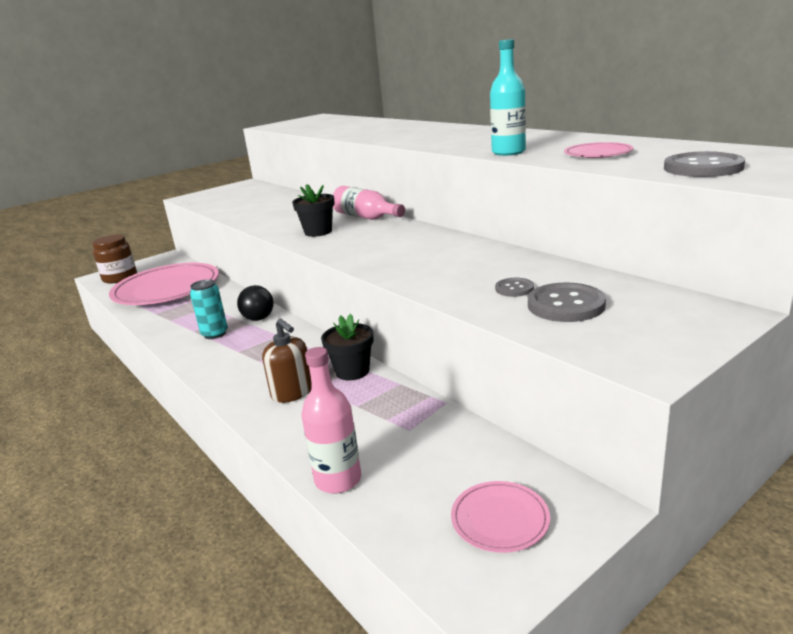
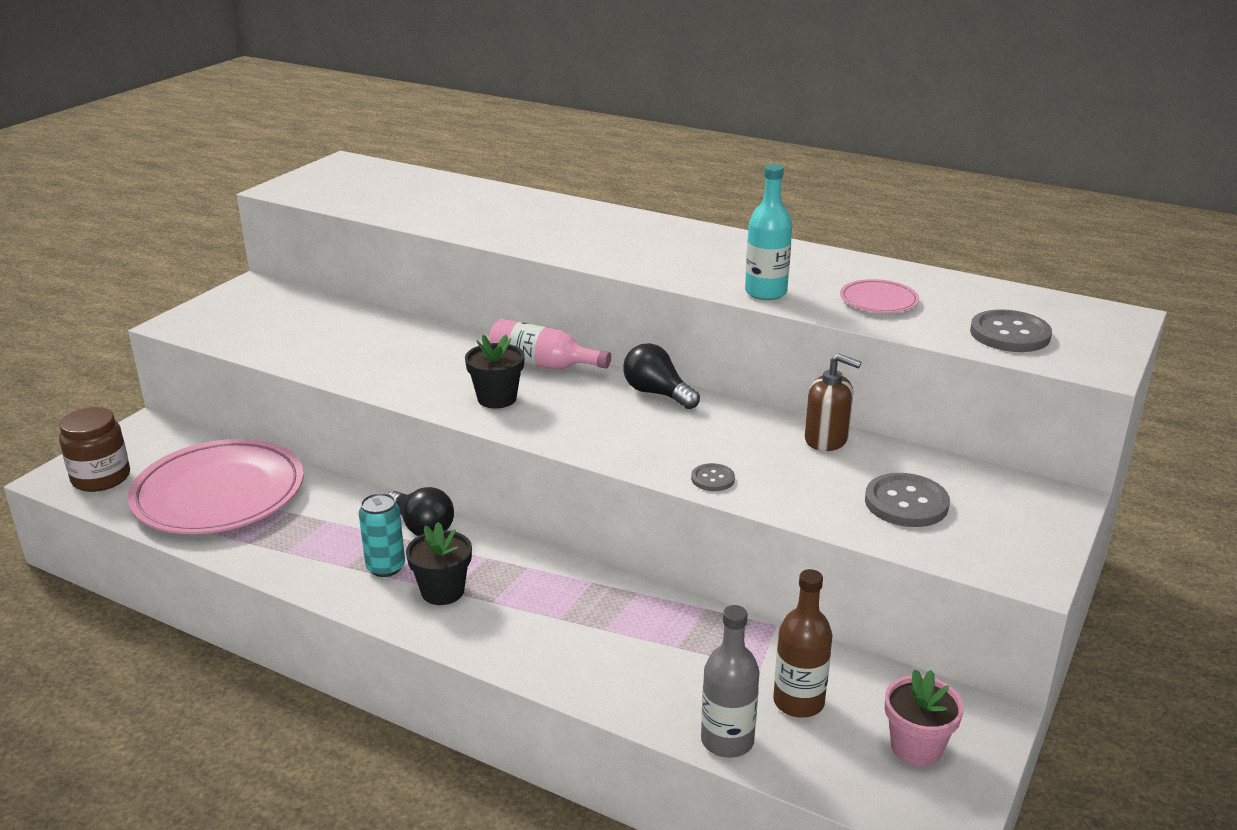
camera: 25 degrees left, 5 degrees up
(292, 392) = (581, 642): brown soap dispenser -> brown soap dispenser (826, 439)
(338, 479) = (727, 741): pink bottle -> grey bottle
(352, 371) = (634, 599): black flower pot -> black flower pot (442, 591)
(420, 461) = (798, 702): none -> brown bottle
(426, 233) = (657, 393): none -> black light bulb
(500, 519) = (916, 747): pink plate -> pink flower pot
(514, 288) = (836, 483): grey button -> grey button (712, 479)

